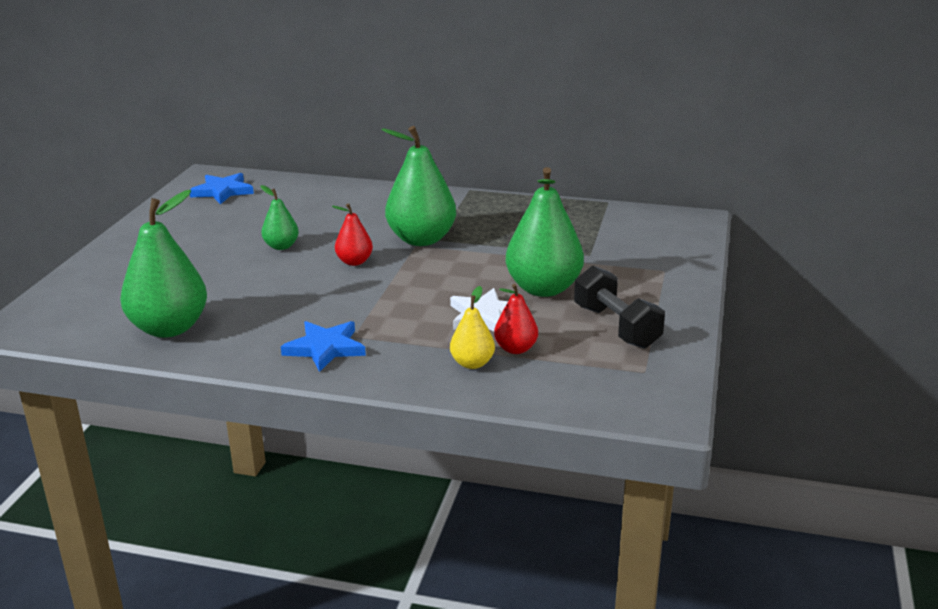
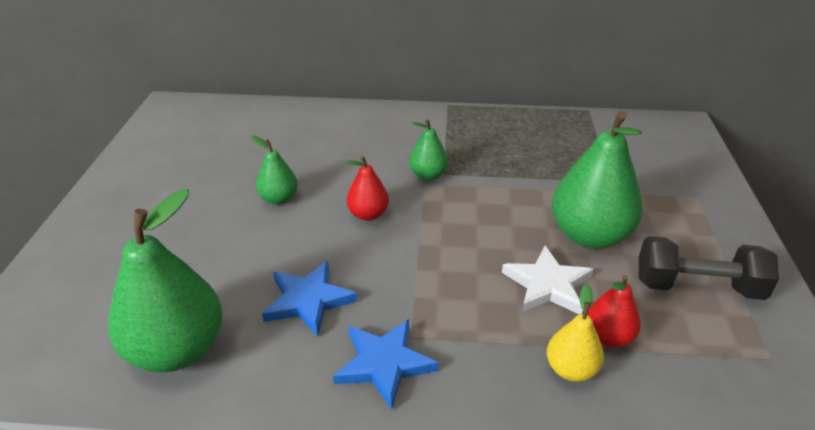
camera: 10 degrees left, 10 degrees up
(222, 191) = (192, 126): blue star -> blue star (308, 300)
(421, 239) = (428, 175): green pear -> green pear, size x0.51
(616, 327) = (697, 287): black dumbbell -> black dumbbell turned 45 degrees counterclockwise

